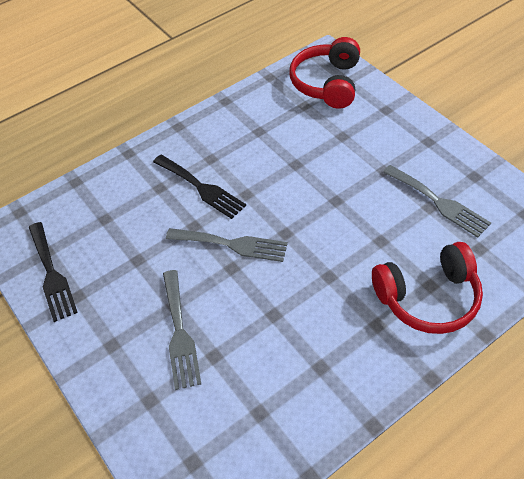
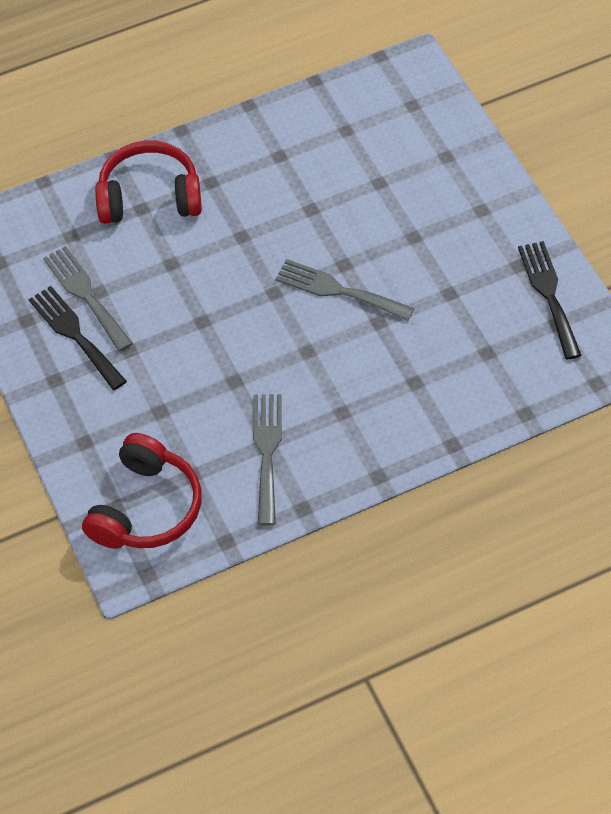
camera: 170 degrees left, 5 degrees up
(179, 333) = (410, 208): grey fork -> grey fork (267, 452)
(201, 188) = (361, 370): black fork -> black fork (75, 334)

